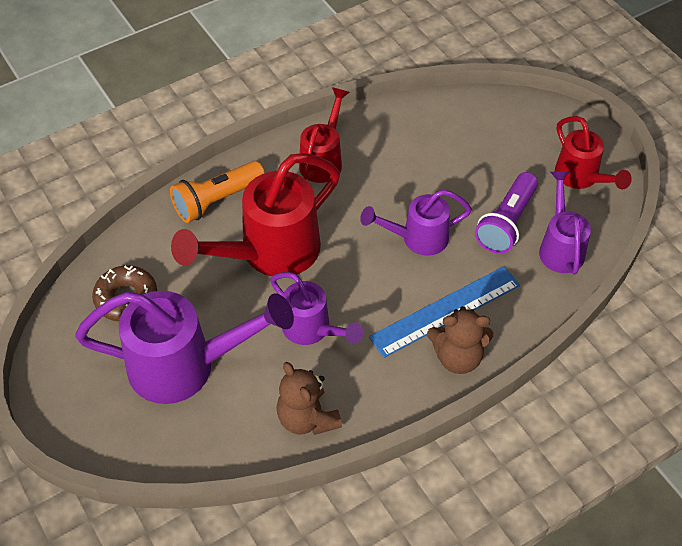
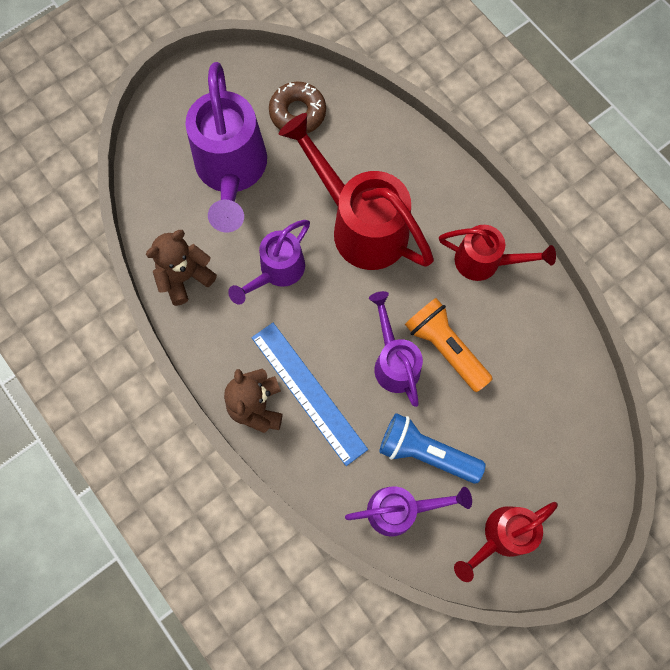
camera: 85 degrees right, 20 degrees up
(217, 200) = (418, 170): orange flashlight -> orange flashlight (445, 348)
(507, 223) = (426, 452): purple flashlight -> blue flashlight

